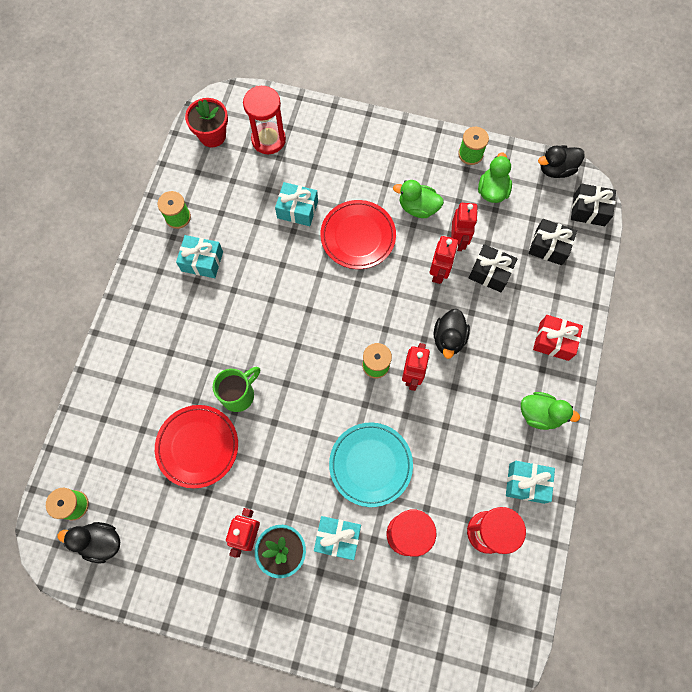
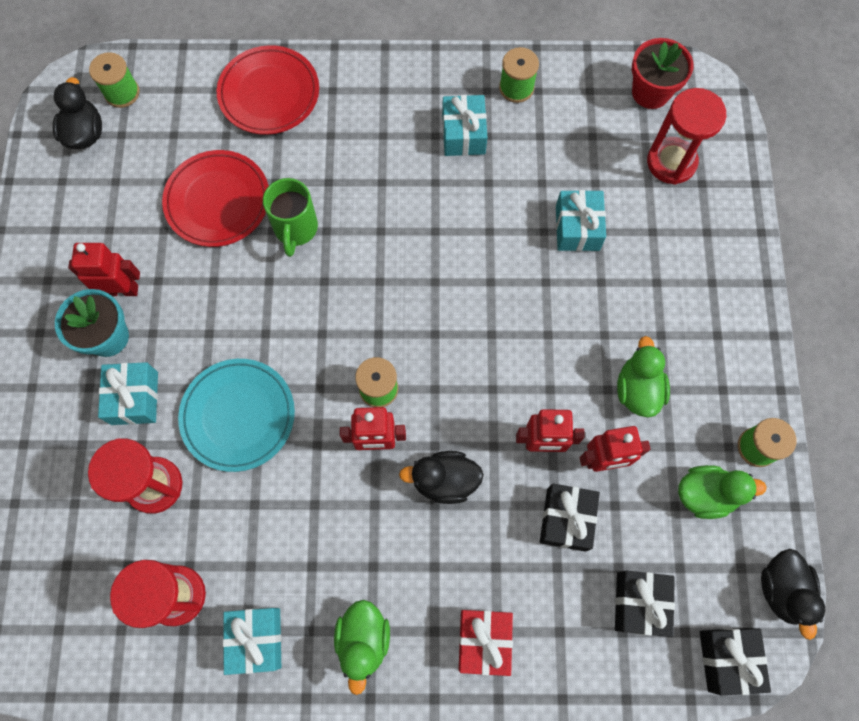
camera: 75 degrees right, 0 degrees up
(239, 394) = (295, 229): green mug -> green mug turned 60 degrees clockwise
(358, 236) = (563, 317): red plate -> red plate (269, 94)
(556, 169) = (782, 590): black duck -> black duck turned 150 degrees counterclockwise

